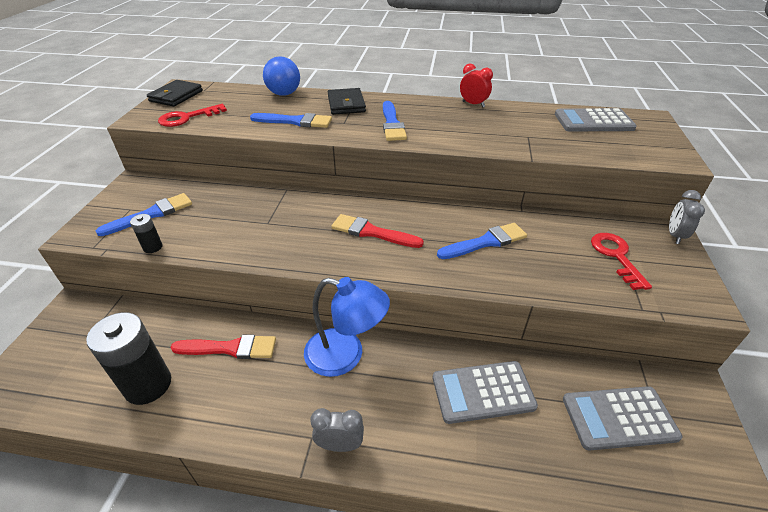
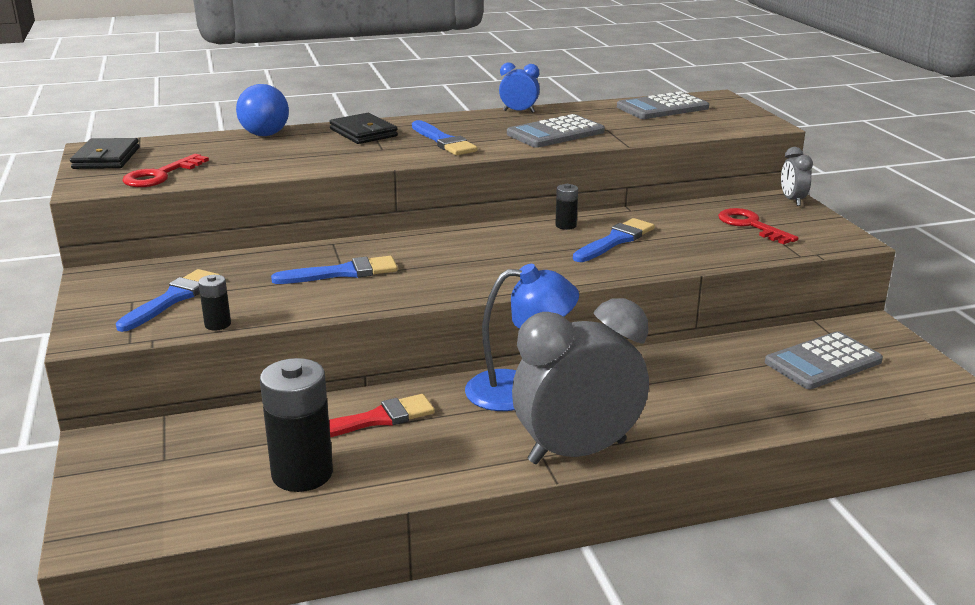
camera: 25 degrees left, 15 degrees down
(295, 121) = (318, 157): blue brush -> blue brush (343, 273)
(340, 445) = (577, 452): grey clock -> grey clock, size x2.28
(372, 232) = (483, 258): red brush -> none
(458, 214) = (566, 225): none -> black battery
(473, 104) = (519, 111): red clock -> blue clock
(483, 392) = (687, 378): grey calculator -> grey calculator (555, 133)

